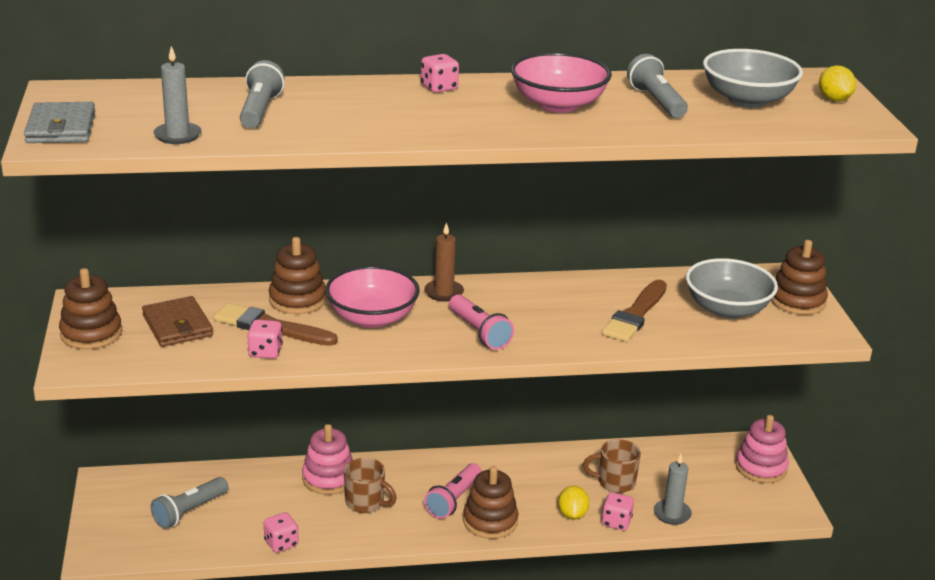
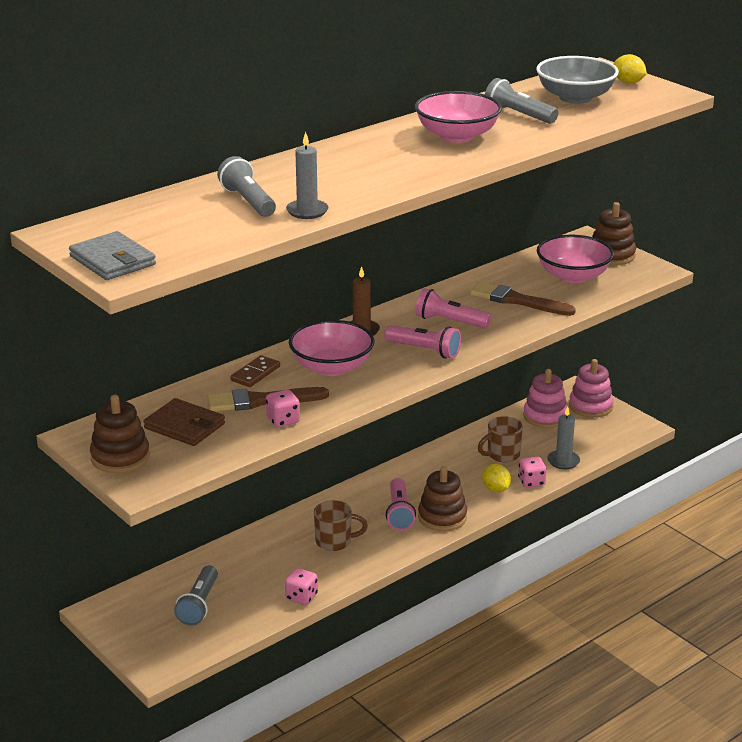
camera: 30 degrees left, 0 degrees up
(177, 135) = (218, 239): grey candle -> grey candle (307, 211)
(297, 300) = (255, 374): brown stacking toy -> brown domino
(328, 478) = (285, 535): pink stacking toy -> pink stacking toy (545, 416)
(439, 88) = (353, 147): pink dice -> none
(540, 312) = (450, 321): none -> pink flashlight
(635, 315) = (517, 301): brown brush -> brown brush turned 120 degrees clockwise
(727, 309) = (573, 276): grey bowl -> pink bowl

